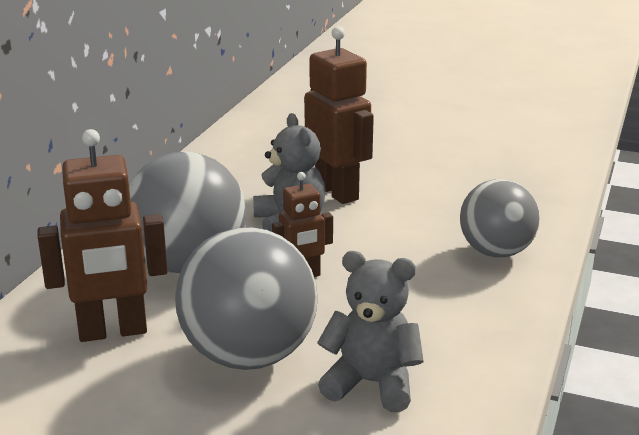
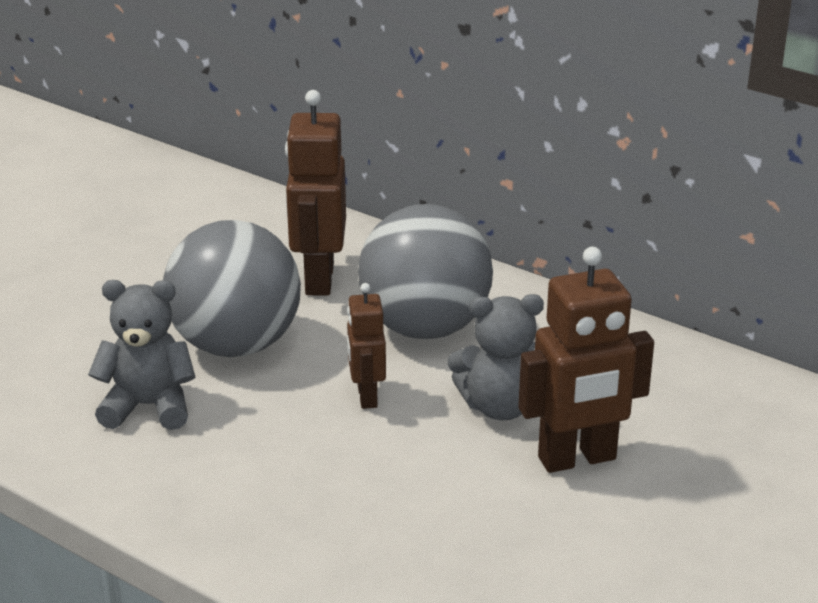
camera: 105 degrees right, 5 degrees up
(372, 383) = (148, 406): grey teddy bear -> grey teddy bear turned 120 degrees counterclockwise
(496, 252) = (353, 561): grey ball -> none

